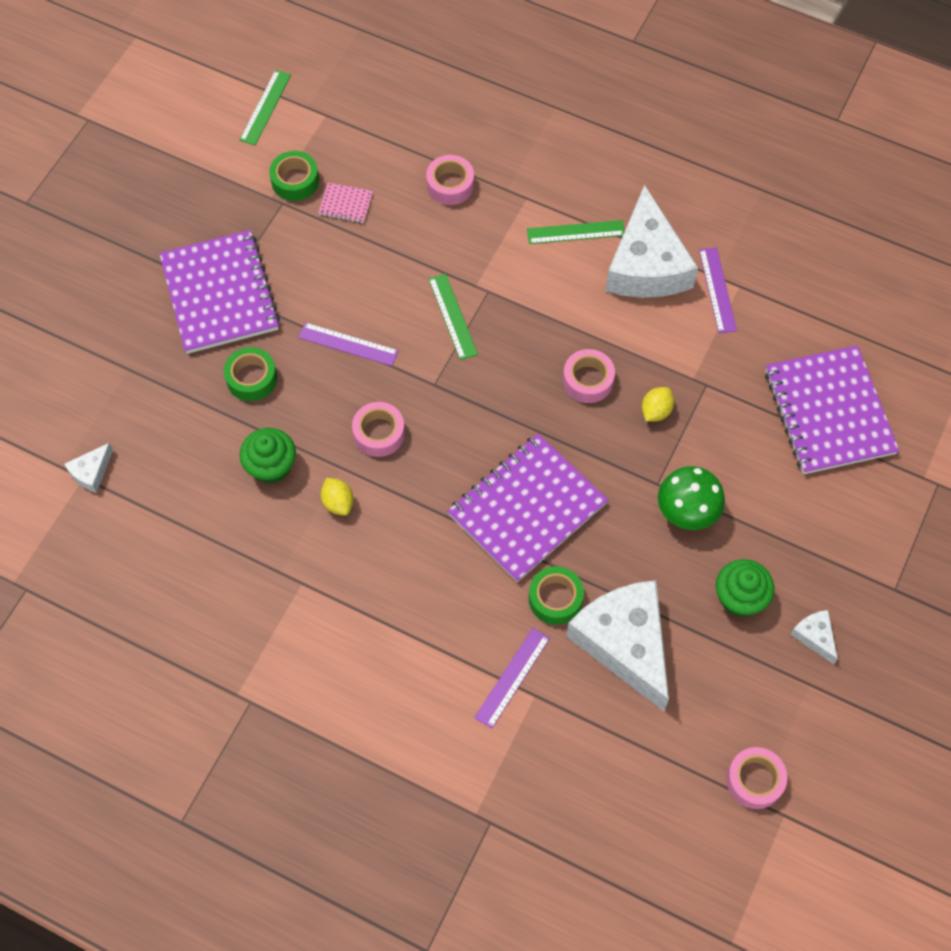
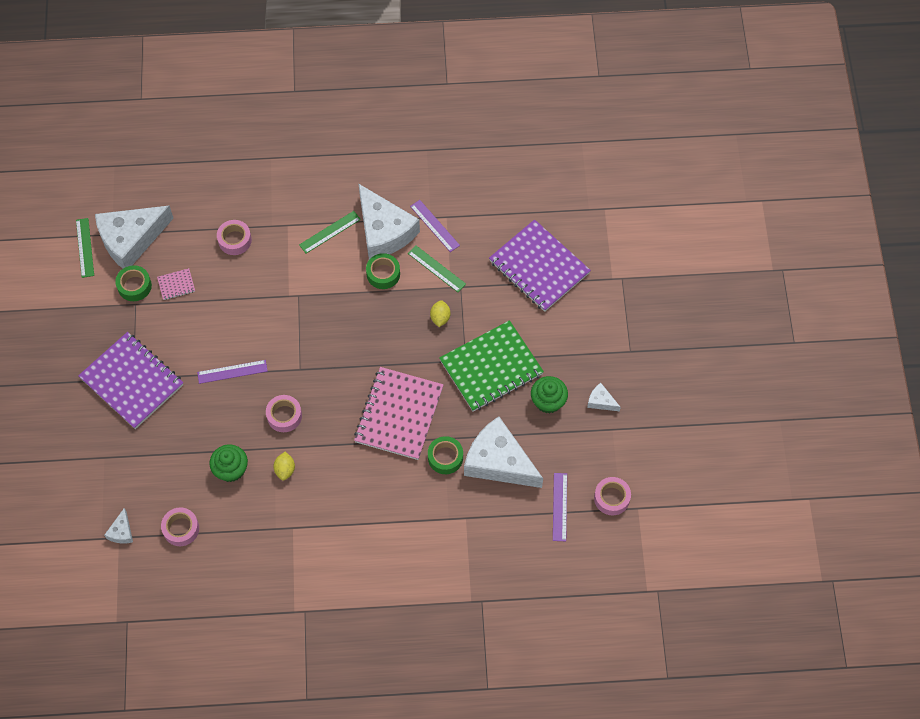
camera: 30 degrees left, 0 degrees up
(251, 378) = (185, 423): green tape -> green tape (383, 274)
(325, 124) = (131, 240): none -> white cheese
(338, 502) = (285, 470): yellow lemon -> yellow lemon turned 60 degrees clockwise
(452, 316) = (286, 322): green ruler -> green ruler (436, 268)
(512, 677) = (447, 515): purple ruler -> purple ruler (560, 507)
(527, 509) = (399, 414): purple notebook -> pink notebook
(588, 380) = (390, 319): pink tape -> pink tape (181, 529)
(687, 511) = (491, 367): green mushroom -> green notebook

